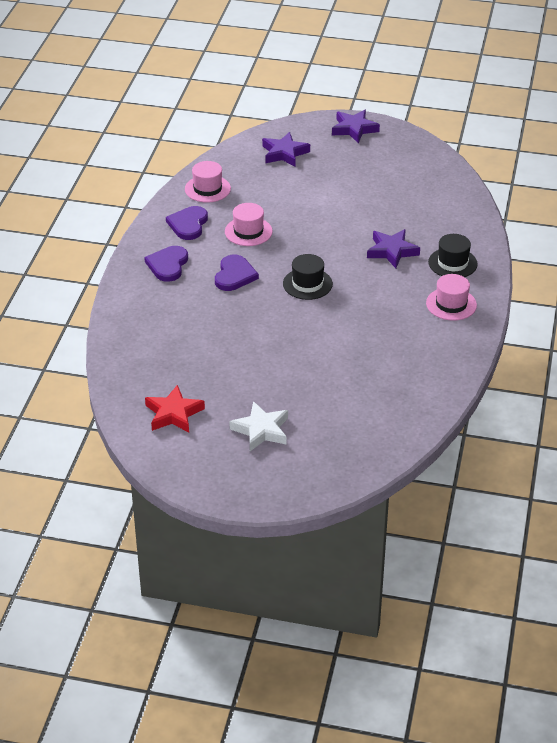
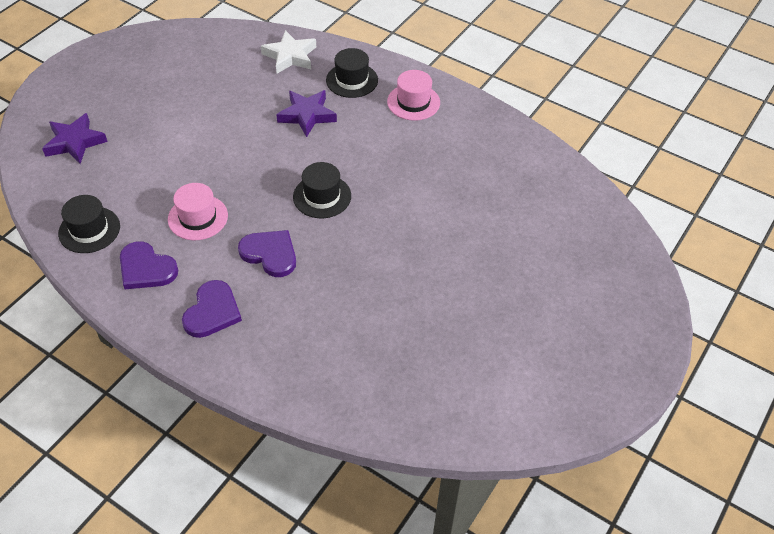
camera: 70 degrees left, 10 degrees up
(168, 265) = (212, 311): purple heart -> purple heart turned 105 degrees counterclockwise
(174, 413) = (489, 384): red star -> none
(207, 189) = (89, 230): pink hat -> black hat
(261, 430) = (546, 310): white star -> white star (290, 56)
(354, 129) = (77, 74): purple star -> none

